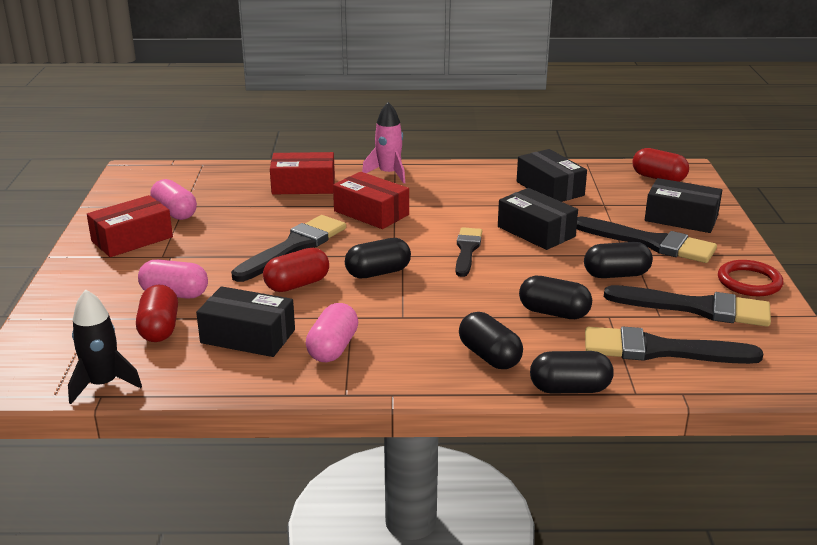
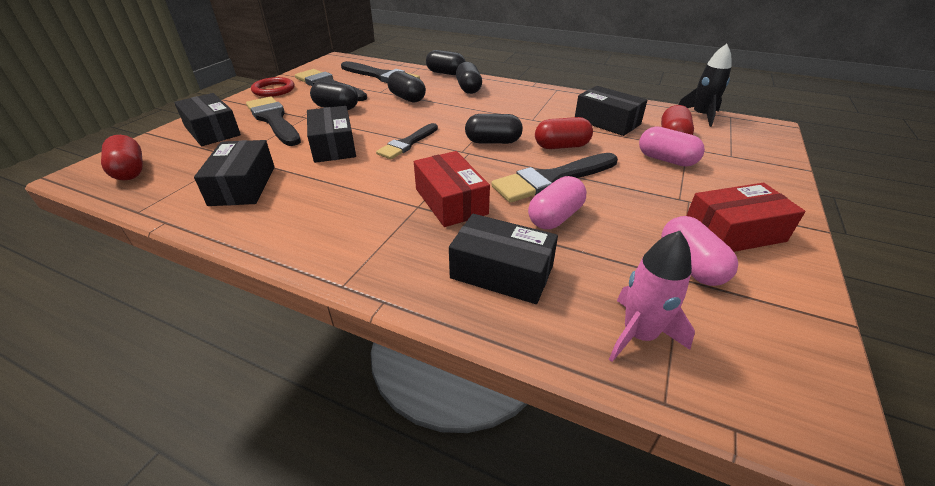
camera: 155 degrees left, 10 degrees up
(303, 186) = (501, 272): red box -> black box
(333, 348) = (553, 107): pink capsule -> pink capsule (555, 217)
(389, 174) = (373, 263): pink rocket -> pink rocket (638, 334)

